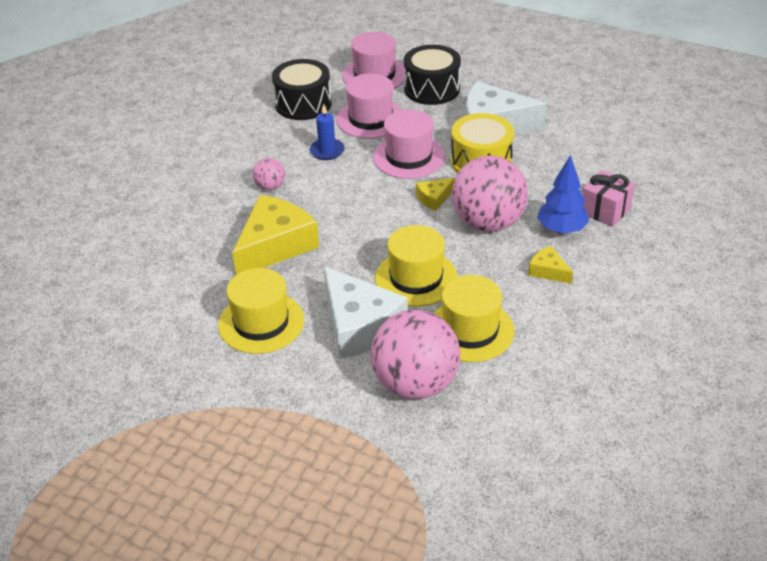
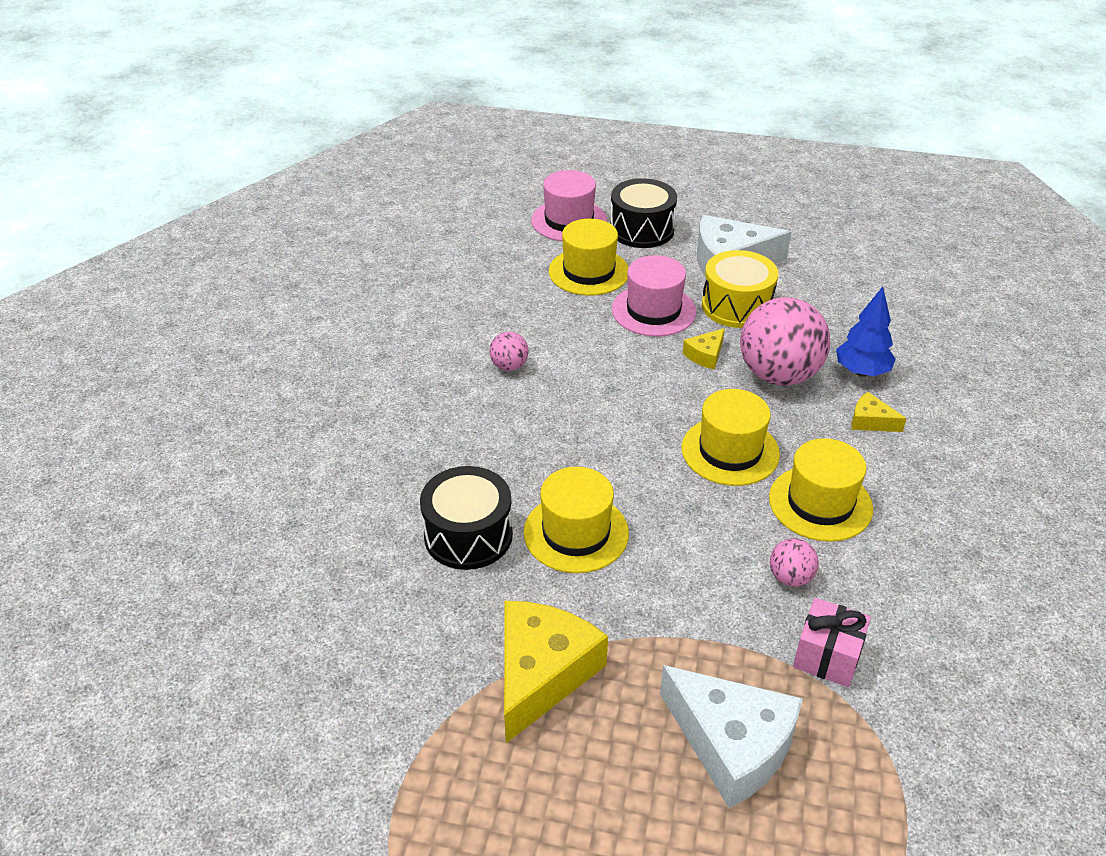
camera: 15 degrees left, 0 degrees up
(275, 245) = (548, 436): yellow cheese -> yellow cheese (541, 673)
(303, 104) = (502, 263): black drum -> black drum (468, 535)
(327, 151) = (556, 315): blue candle -> none
(359, 325) = (693, 518): white cheese -> white cheese (731, 744)
(370, 119) = (589, 272): pink hat -> yellow hat
(415, 384) = (790, 577): pink ball -> pink ball, size x0.45
(605, 210) = (897, 344): pink gift -> pink gift (827, 656)

